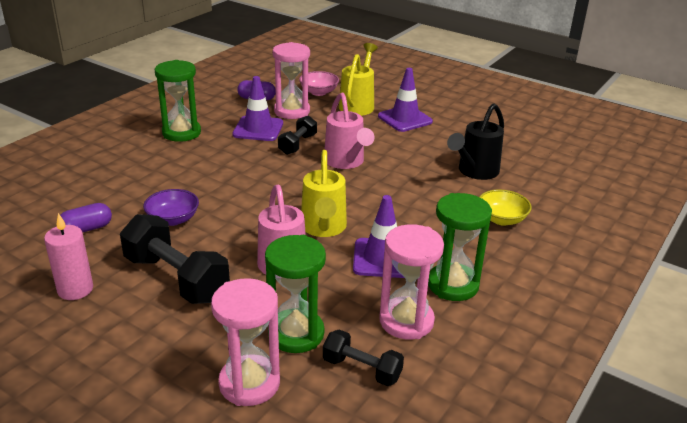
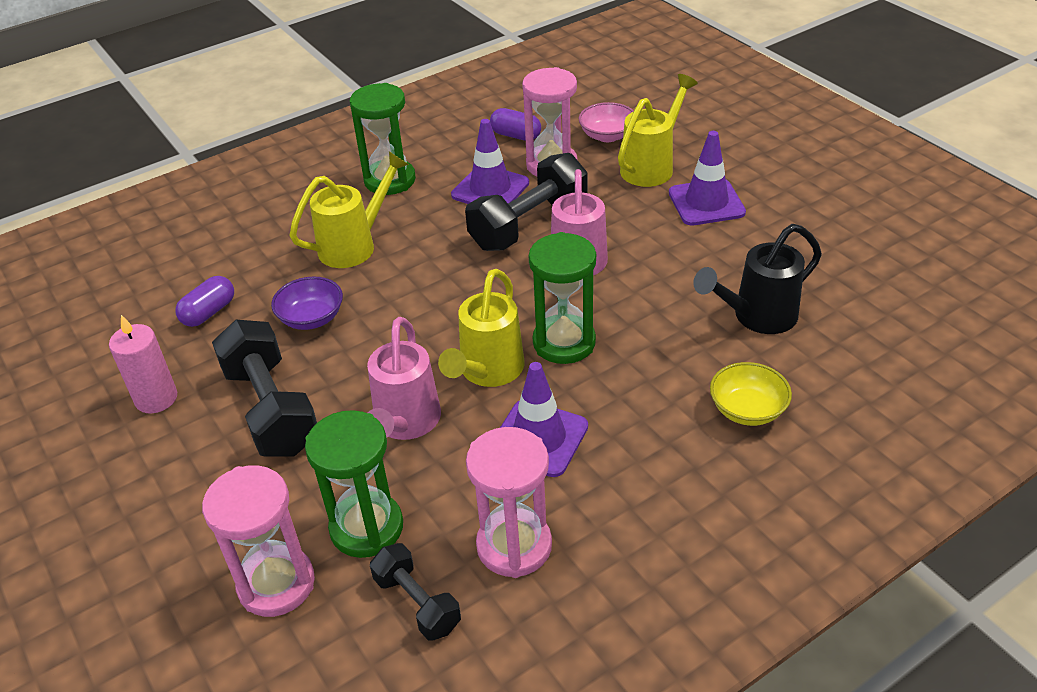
camera: 25 degrees right, 10 degrees up
(86, 229) = (209, 312): purple capsule -> purple capsule turned 45 degrees counterclockwise
(179, 173) = (354, 245): none -> yellow watering can
(297, 144) = (529, 224): black dumbbell -> black dumbbell, size x1.77
(453, 285) = (610, 504): green hourglass -> green hourglass (564, 342)

